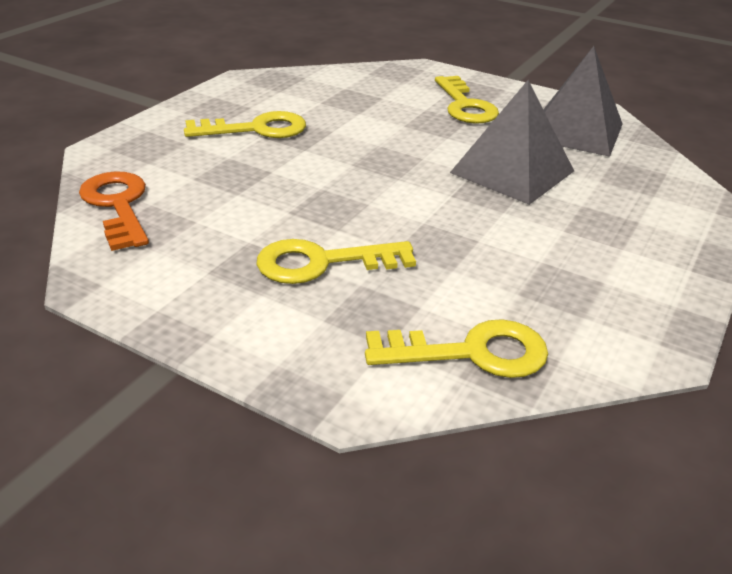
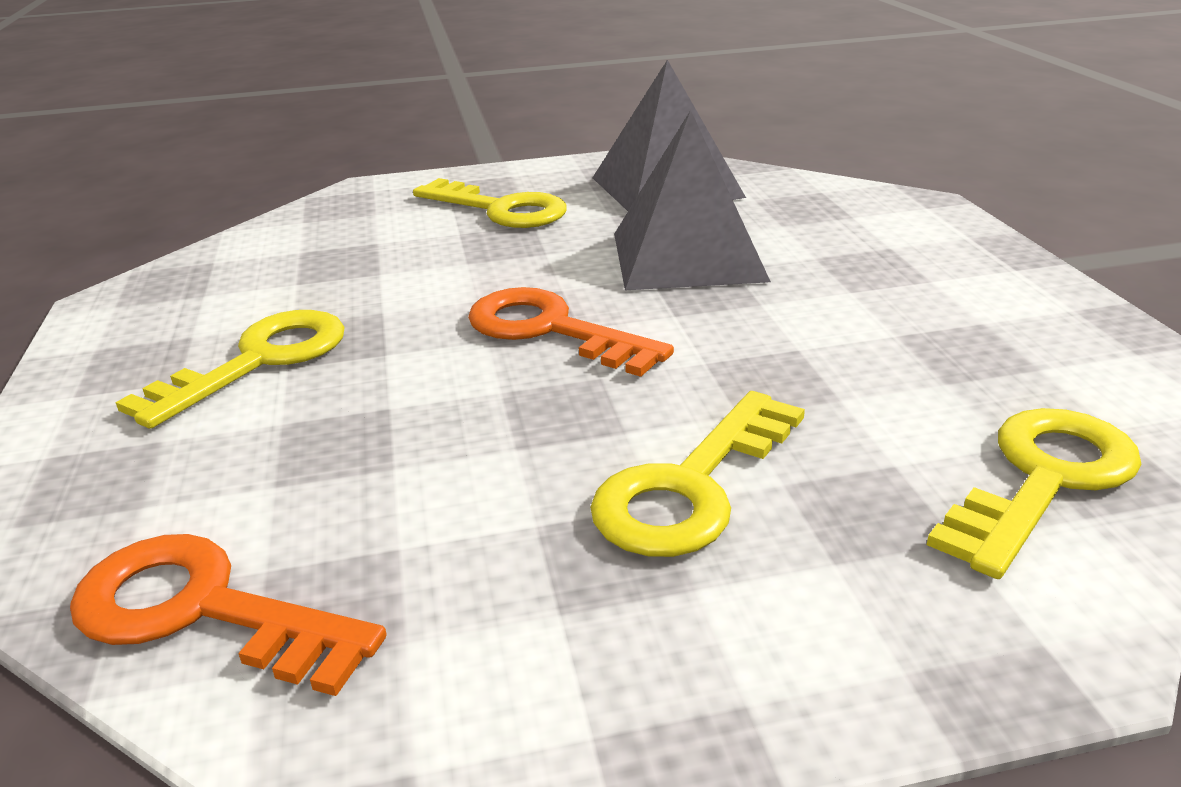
camera: 40 degrees left, 5 degrees down
(384, 173) = (551, 330): none -> orange key

